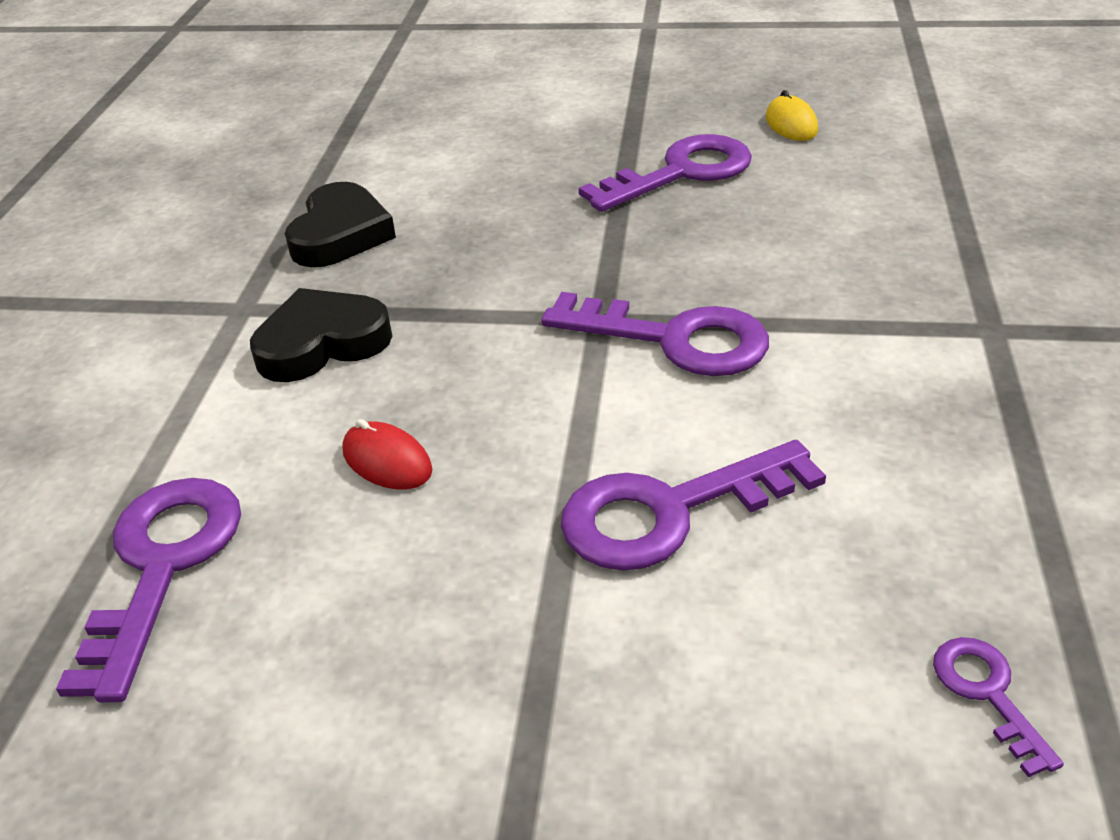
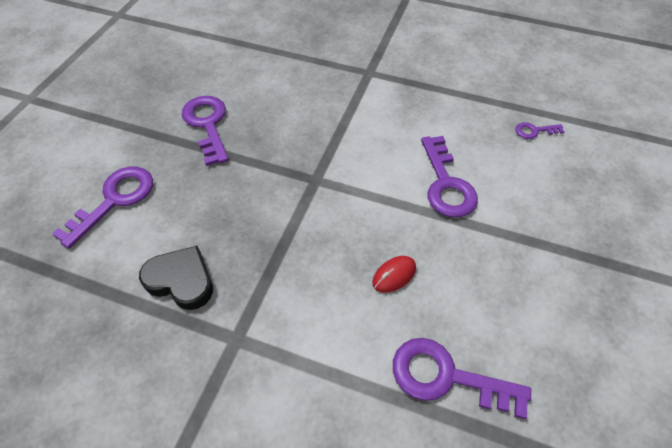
camera: 80 degrees left, 15 degrees up
(322, 343) = (290, 297): black heart -> none
(675, 339) = (341, 158): purple key -> purple key (115, 200)
(791, 124) = (188, 77): yellow mouse -> none

